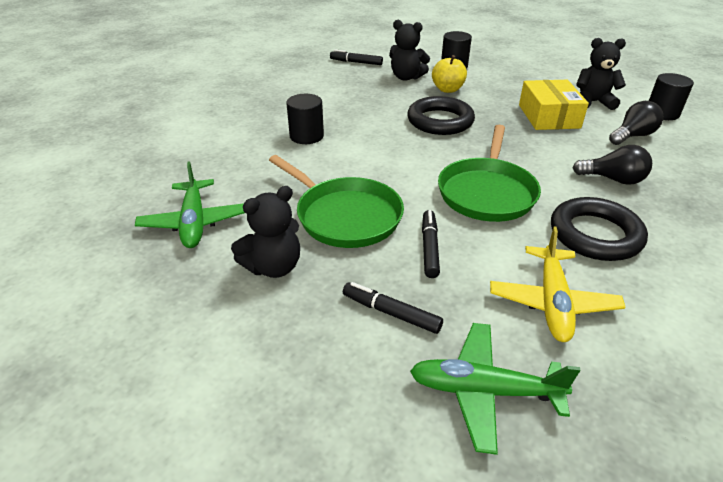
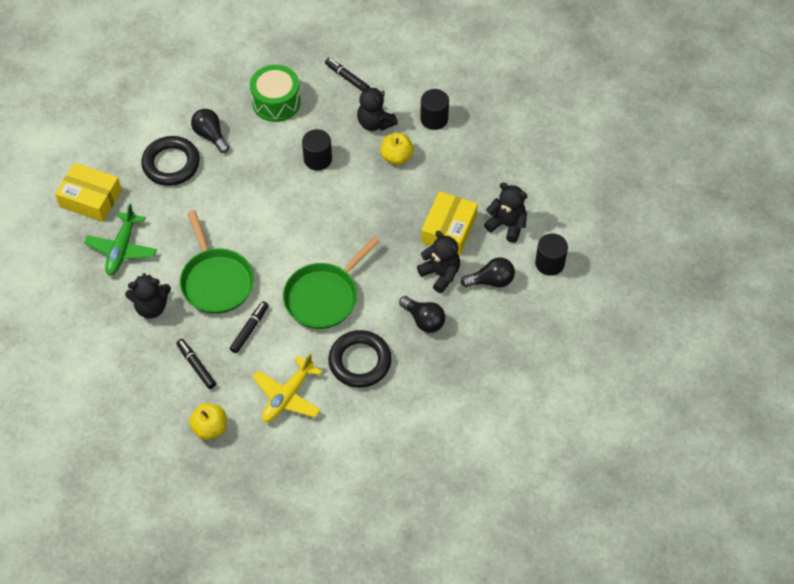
camera: 25 degrees right, 20 degrees up
(127, 190) = (90, 199): none -> yellow box
(250, 115) = (210, 135): none -> black light bulb
(302, 85) = (276, 102): none -> green drum
(306, 136) = (239, 181): black cylinder -> black cylinder (317, 159)
(440, 121) = (354, 201): black ring -> black ring (171, 164)
(484, 391) = (210, 428): green plane -> yellow apple
(581, 144) = (440, 274): none -> black teddy bear

